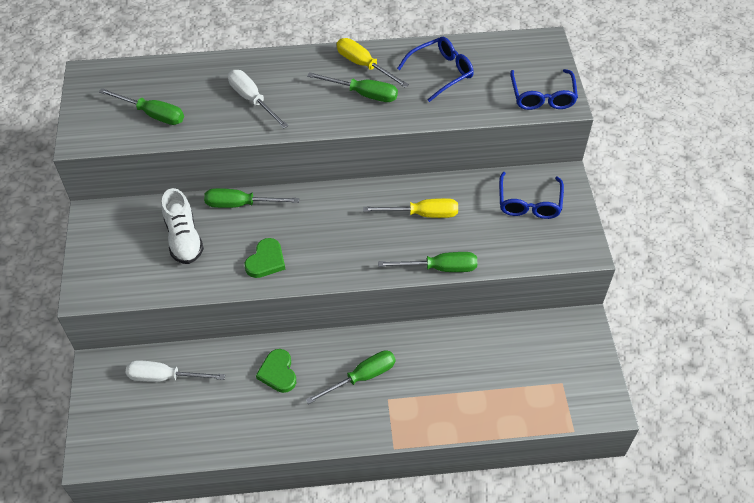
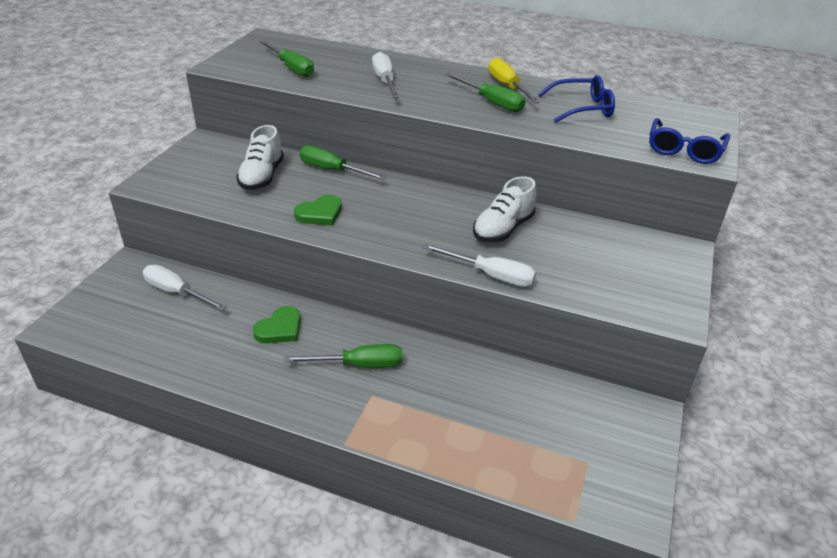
camera: 25 degrees right, 15 degrees down
(278, 373) = (280, 329): green heart -> green heart turned 150 degrees counterclockwise
(422, 214) = (503, 229): yellow screwdriver -> white shoe
(439, 268) = (491, 275): green screwdriver -> white screwdriver
(529, 203) = (629, 256): blue glasses -> none

